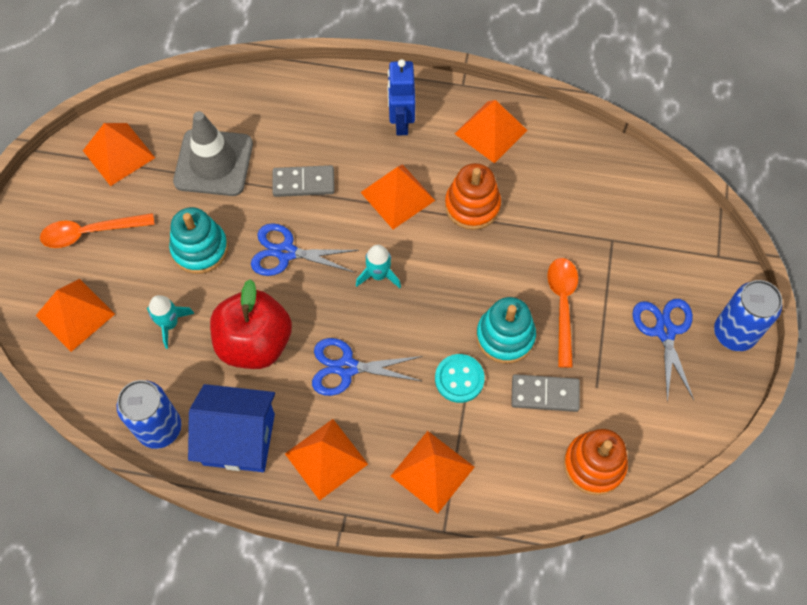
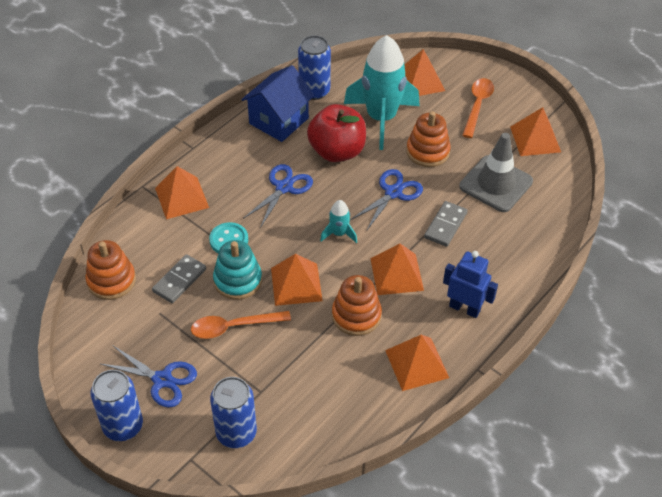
camera: 120 degrees right, 15 degrees down
(170, 324) = (381, 118): turquoise rocket -> turquoise rocket, size x2.29
(200, 249) = (427, 151): turquoise stacking toy -> orange stacking toy
(326, 458) = (233, 153): orange pyramid -> orange pyramid (296, 284)
(562, 305) = (233, 327): orange spoon -> orange spoon turned 135 degrees clockwise
(666, 235) = (236, 433): none -> blue can

